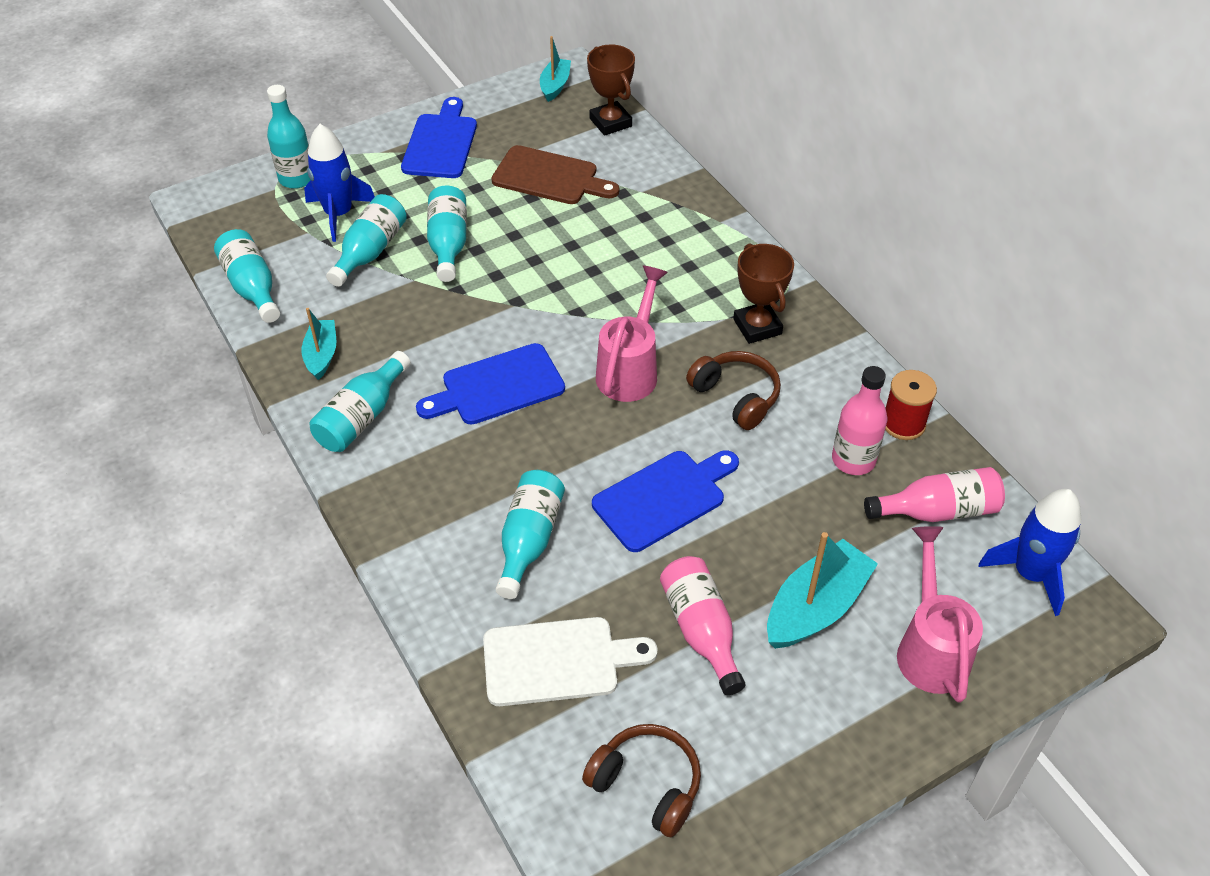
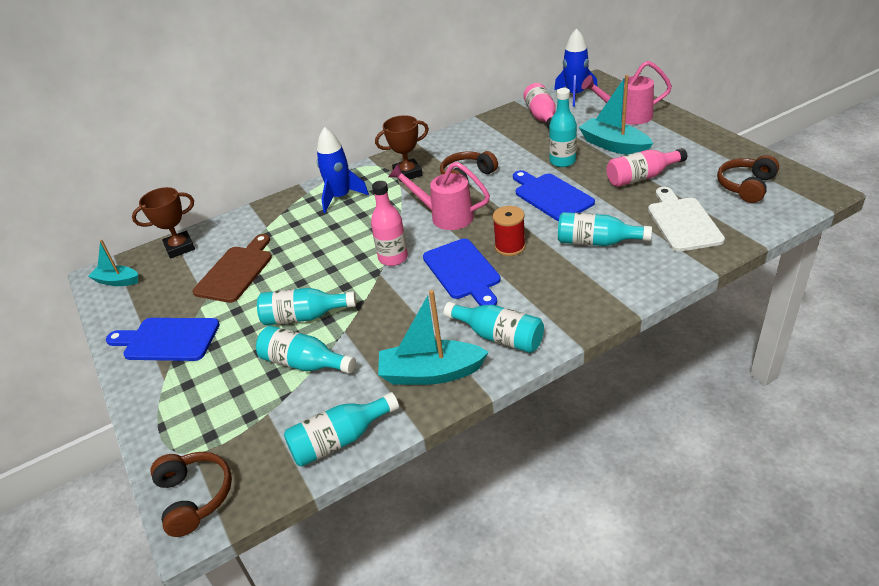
camera: 85 degrees left, 10 degrees down
(222, 198) = (195, 497): none -> brown headphones
(296, 178) = (183, 437): turquoise bottle -> turquoise bottle (562, 161)
(321, 355) = (430, 373): turquoise boat -> turquoise boat, size x1.66
(339, 214) = (248, 394): blue rocket -> blue rocket (340, 197)
(853, 460) = (511, 139): pink bottle -> pink bottle (393, 258)
(903, 423) = (483, 127): red spool -> red spool (510, 247)

